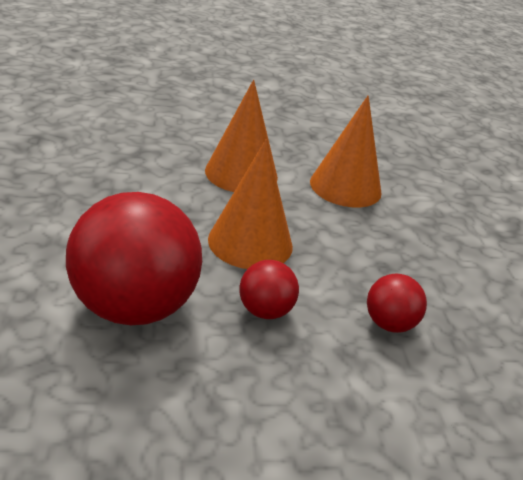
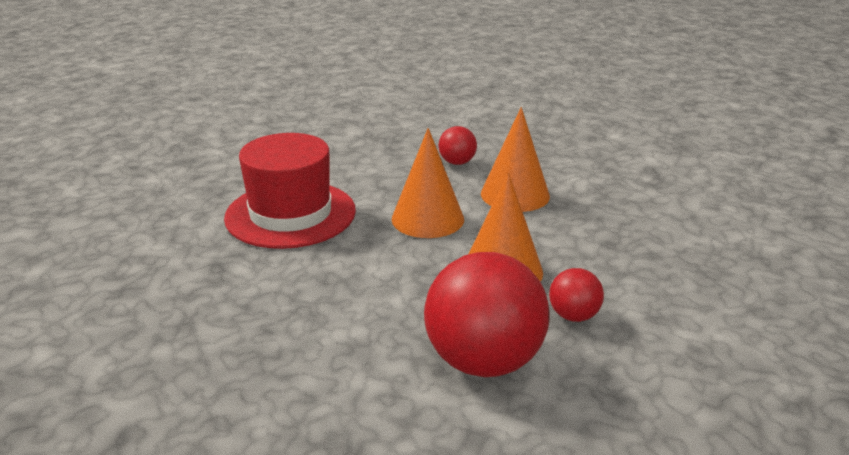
camera: 25 degrees left, 5 degrees down
(137, 125) = (290, 214): none -> red hat
(389, 324) = (658, 283): red ball -> red ball (457, 162)

